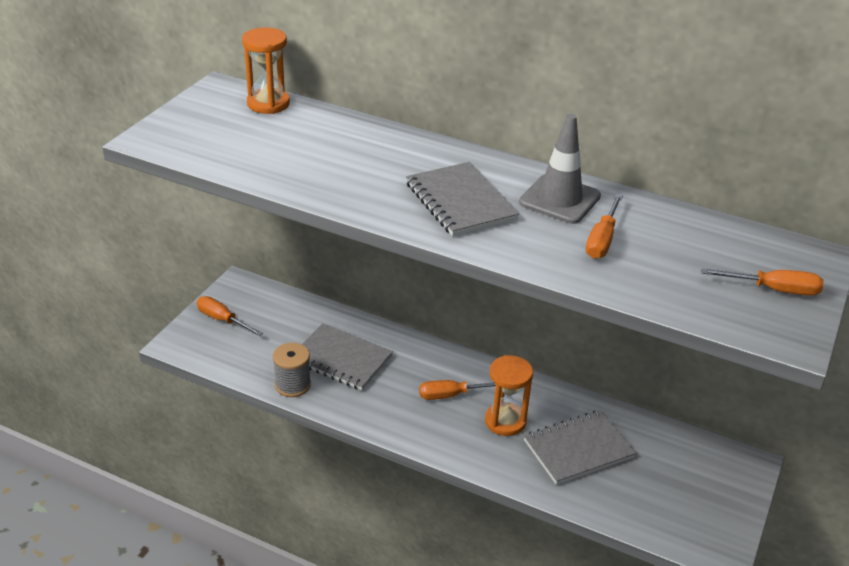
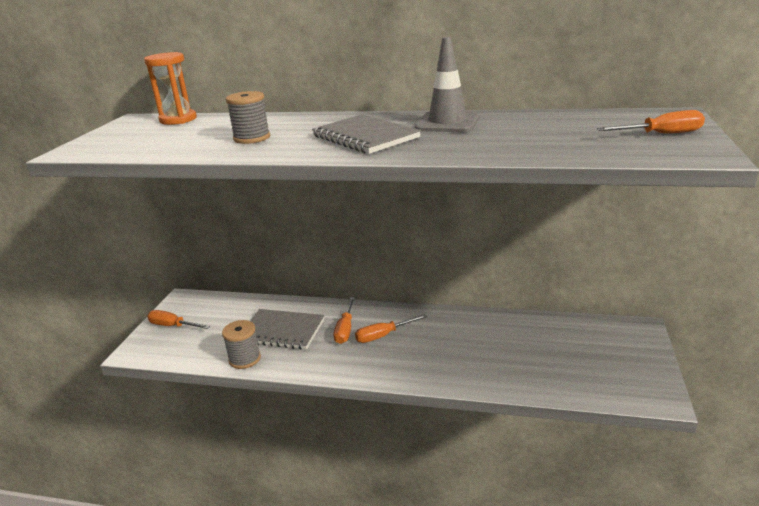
camera: 10 degrees left, 10 degrees down
(340, 168) = (252, 138): none -> grey spool
(505, 421) = (434, 344): orange hourglass -> none
(578, 449) = (503, 350): grey notebook -> none
(602, 240) = (498, 135): orange screwdriver -> orange screwdriver (345, 329)

